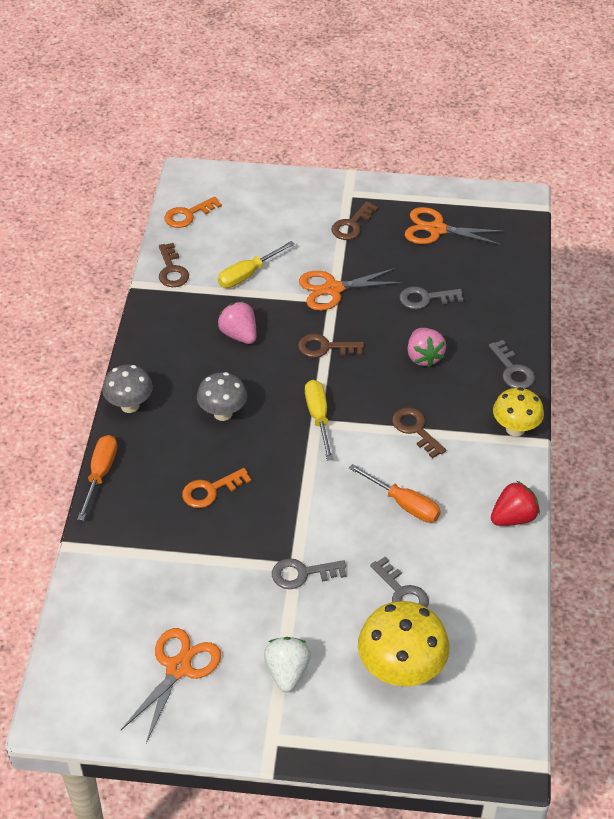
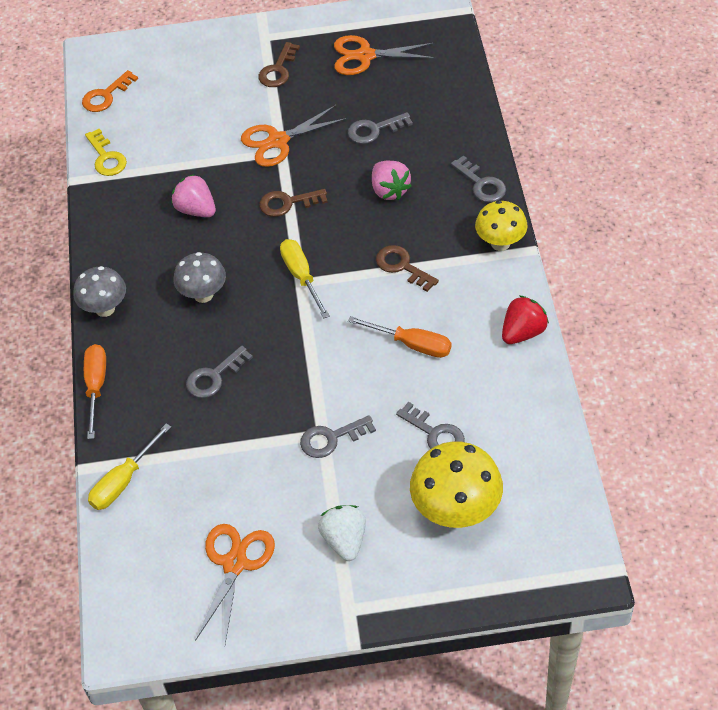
camera: 10 degrees left, 5 degrees up
(172, 270) = (106, 158): brown key -> yellow key
(210, 490) = (214, 376): orange key -> grey key
(248, 274) = (186, 145): yellow screwdriver -> yellow screwdriver (123, 481)

